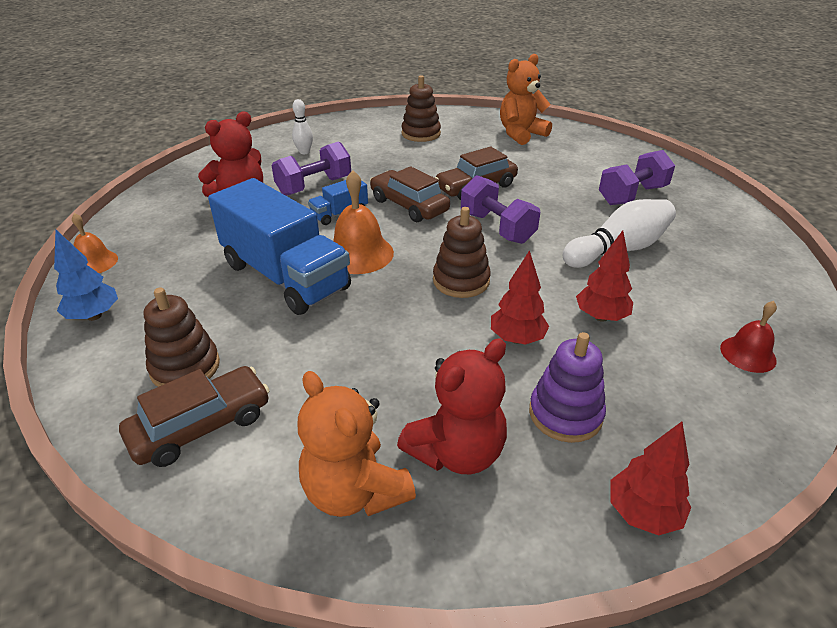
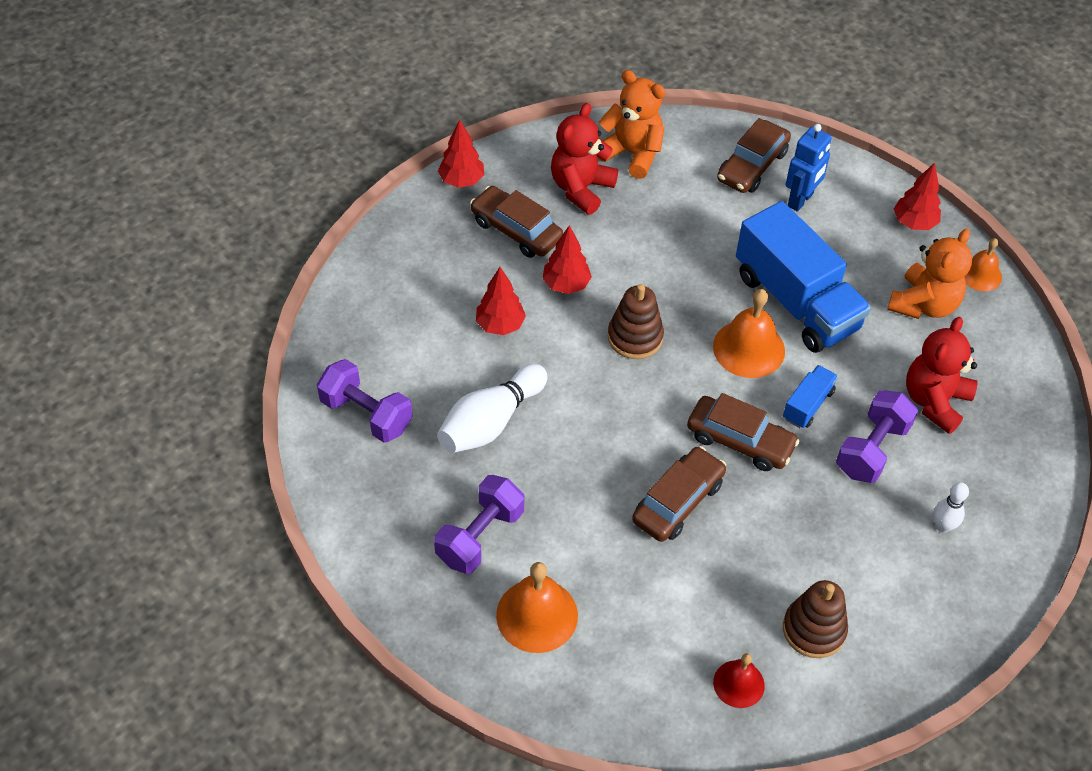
camera: 160 degrees right, 15 degrees up
(94, 316) = (914, 223): blue tree -> red tree
(185, 367) = (800, 200): brown stacking toy -> blue robot
(285, 276) = (796, 302): blue truck -> blue truck turned 150 degrees counterclockwise
(497, 227) = (626, 426): purple dumbbell -> purple dumbbell (366, 414)
(521, 134) = (662, 674): orange teddy bear -> orange teddy bear (923, 304)
(565, 414) = (516, 230): purple stacking toy -> brown car
(594, 161) = (537, 615): none -> orange bell
(748, 354) = (378, 315): red bell -> red bell (738, 683)

